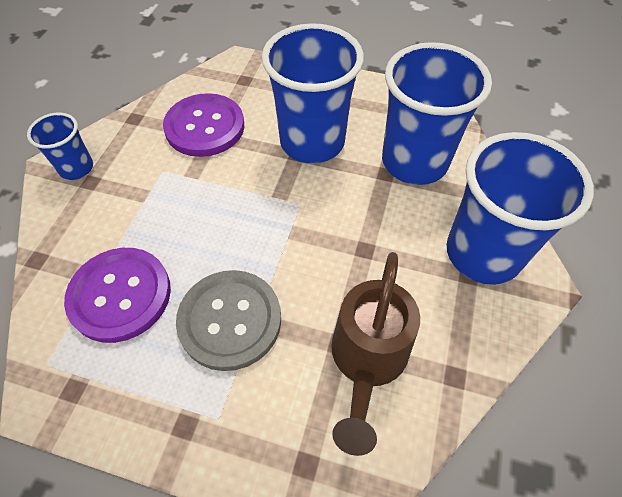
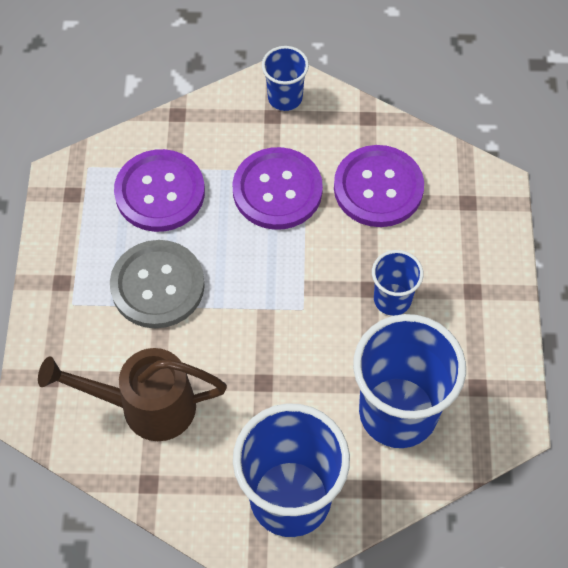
camera: 75 degrees right, 5 degrees up
(171, 195) = (277, 190): none -> purple button
(312, 142) = (392, 299): blue cup -> blue cup, size x0.51

